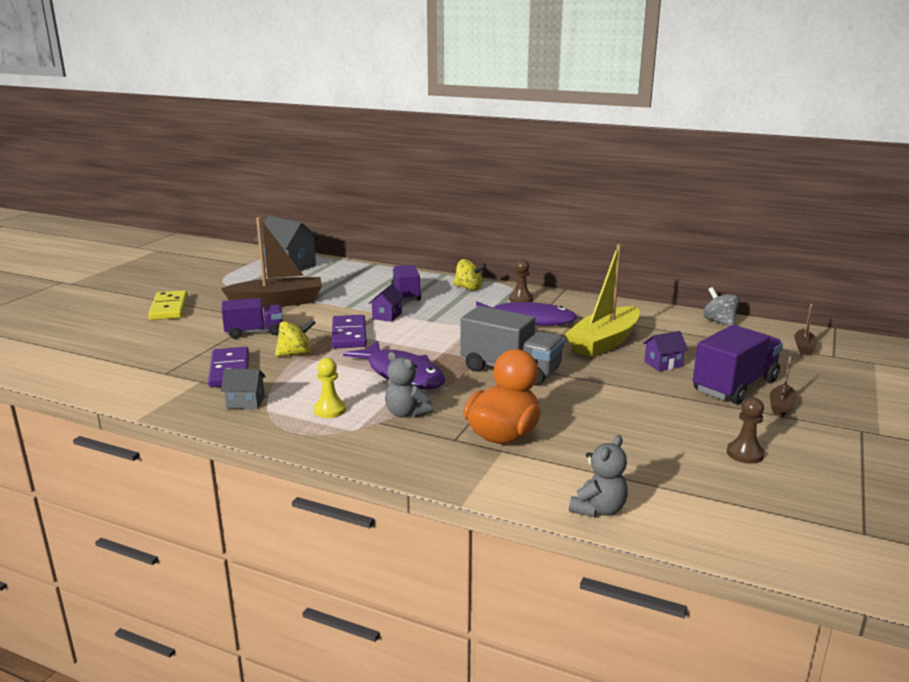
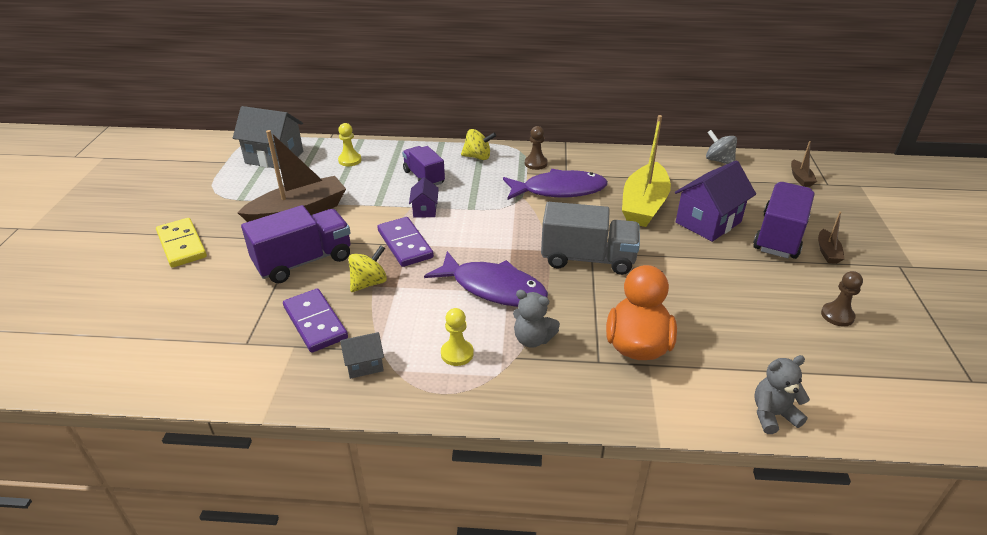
camera: 20 degrees left, 15 degrees up
(254, 332) = (304, 261): purple truck -> purple truck, size x1.52
(350, 276) = (350, 160): none -> yellow pawn
(598, 509) = (773, 415): grey teddy bear -> grey teddy bear turned 120 degrees counterclockwise
(663, 364) = (708, 222): purple house -> purple house, size x1.95

